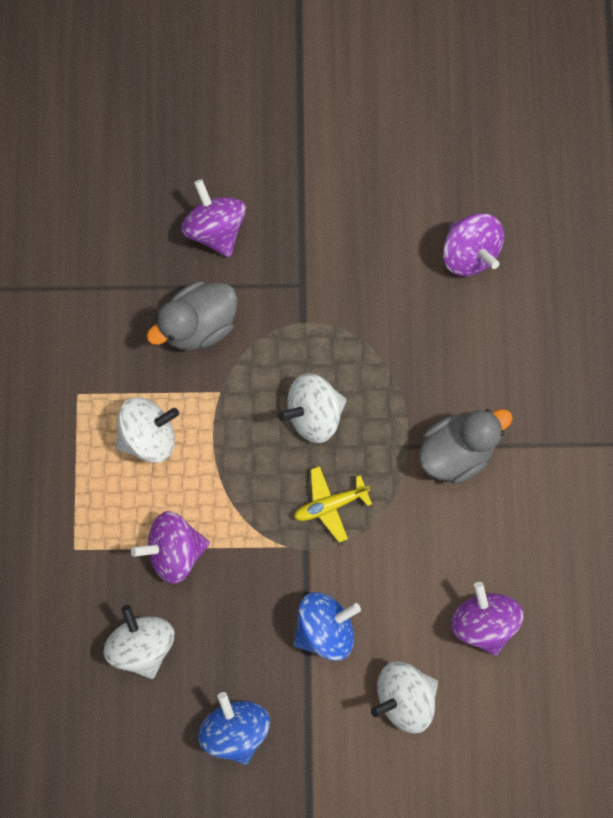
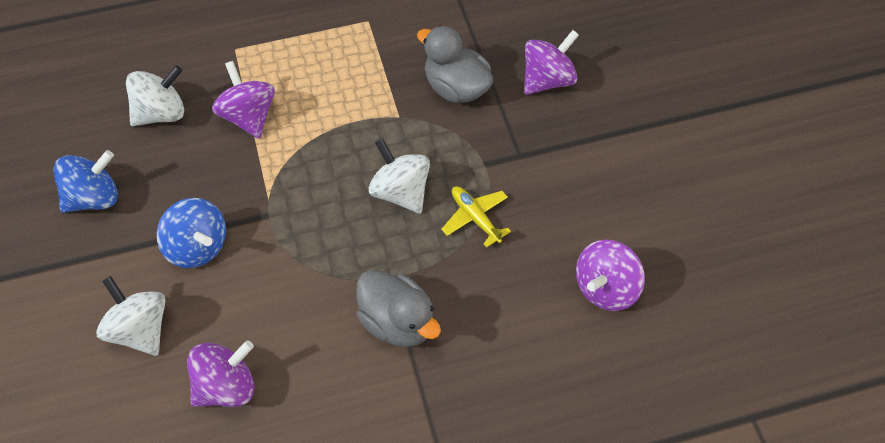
camera: 75 degrees right, 20 degrees down
(149, 435) = (346, 76): white spinning top -> none
(330, 504) = (316, 225): yellow plane -> yellow plane (475, 218)

